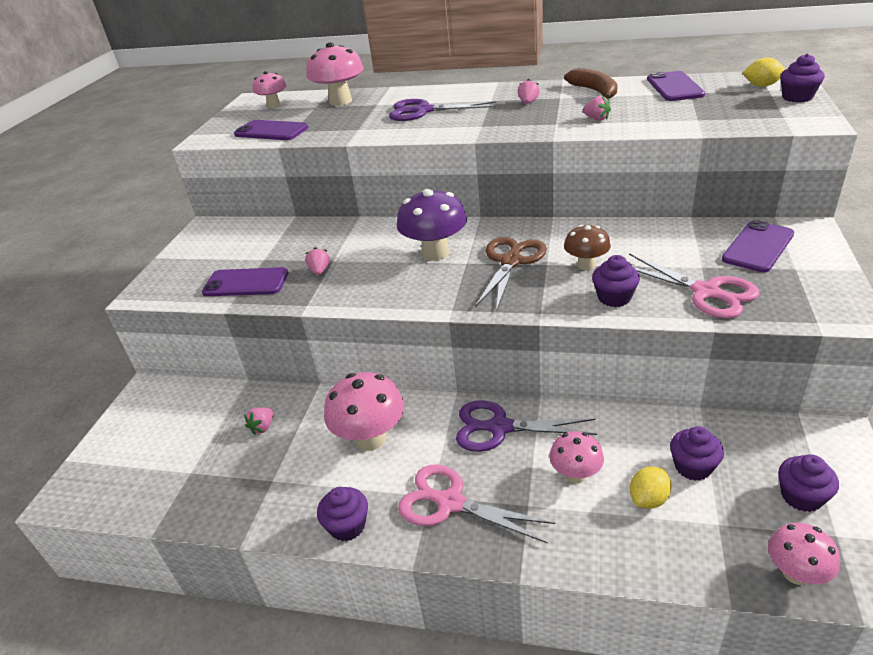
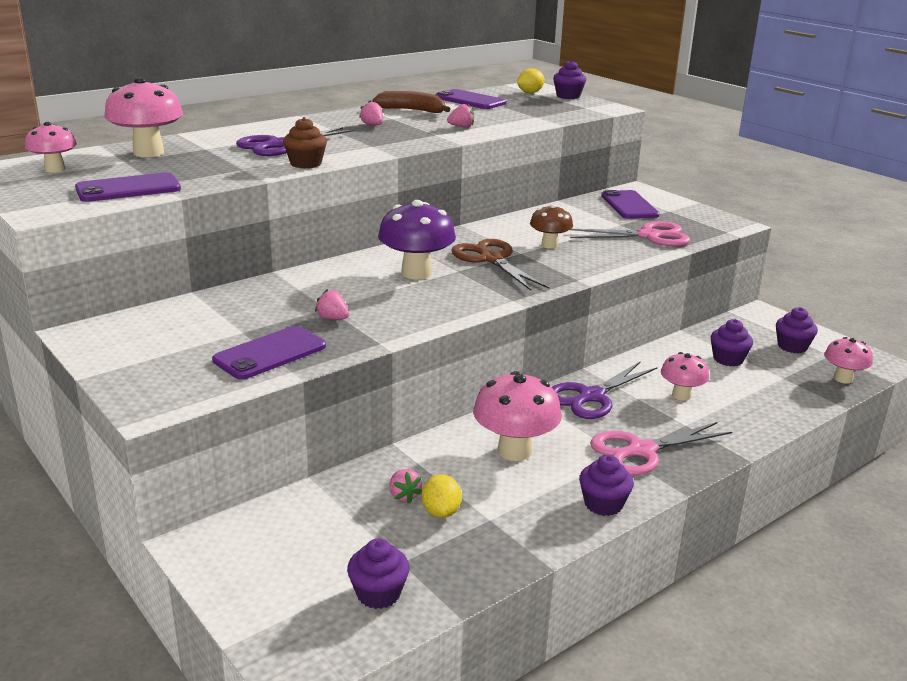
camera: 55 degrees left, 10 degrees down
(401, 134) = (306, 164): none -> brown cupcake
(614, 297) = (605, 256): purple cupcake -> purple cupcake (378, 593)
(648, 499) = (736, 385): yellow lemon -> yellow lemon (441, 512)

